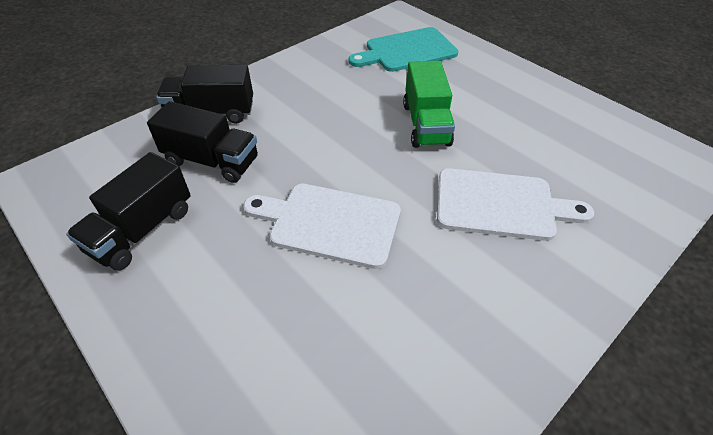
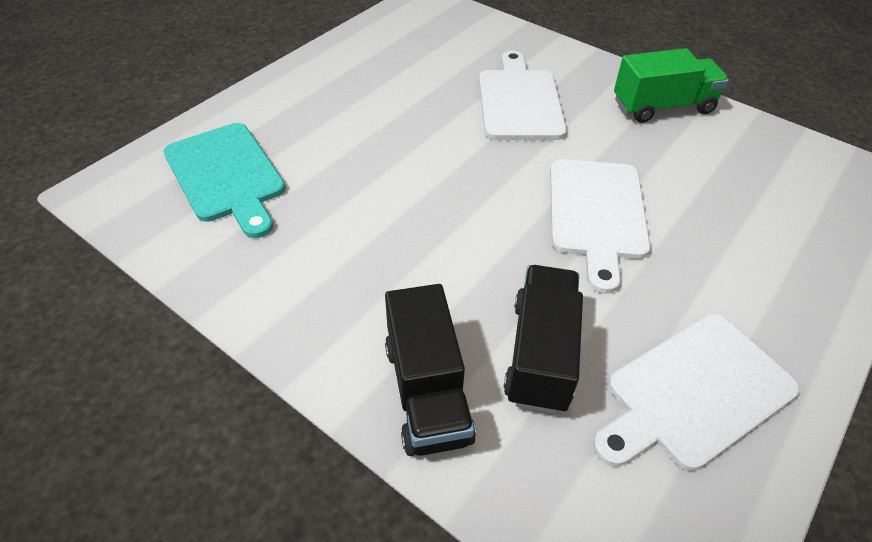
camera: 100 degrees left, 0 degrees up
(142, 230) = (694, 392): black truck -> white cutting board
(425, 124) = (405, 151): green truck -> green truck (662, 107)

